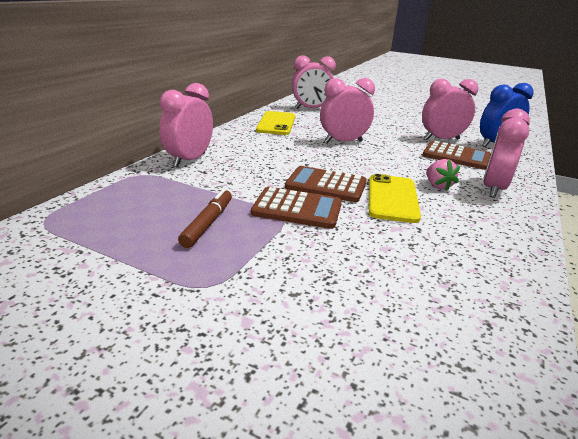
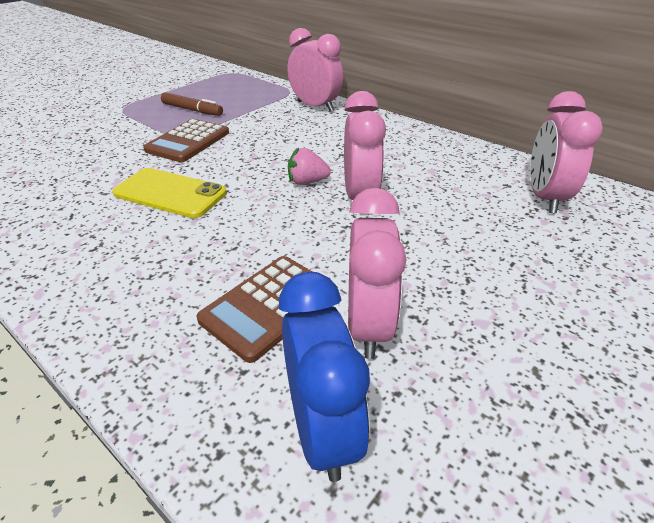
camera: 105 degrees right, 10 degrees up
(276, 123) = (441, 157): yellow phone -> none
(326, 185) = (225, 161): brown calculator -> none
(437, 186) = (176, 238): pink strawberry -> pink strawberry (307, 182)
(493, 189) = (131, 292): pink clock -> none

